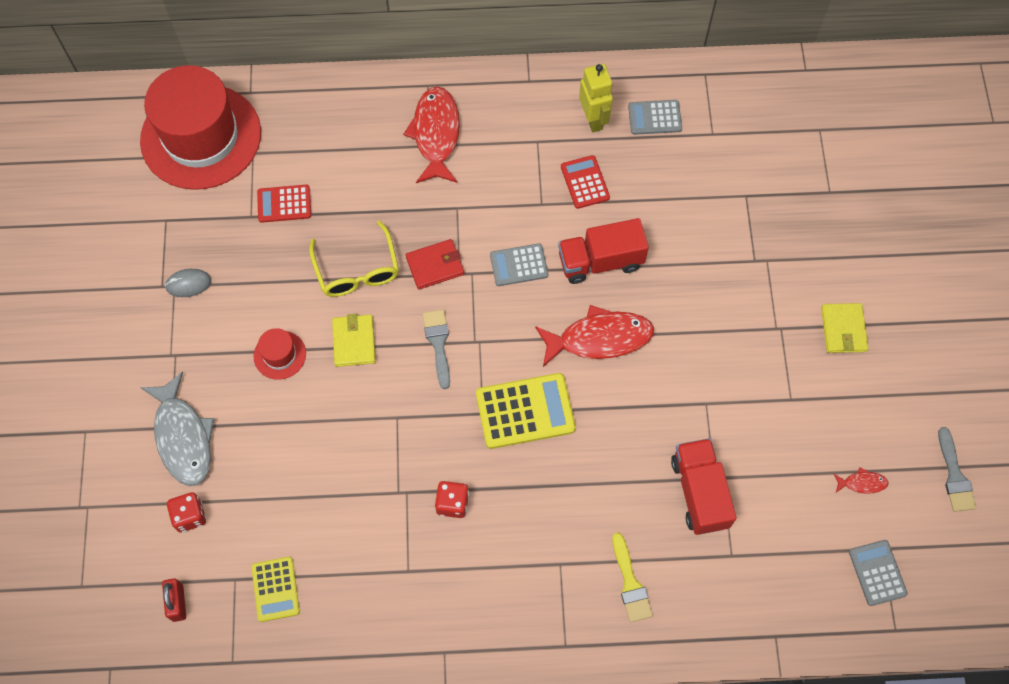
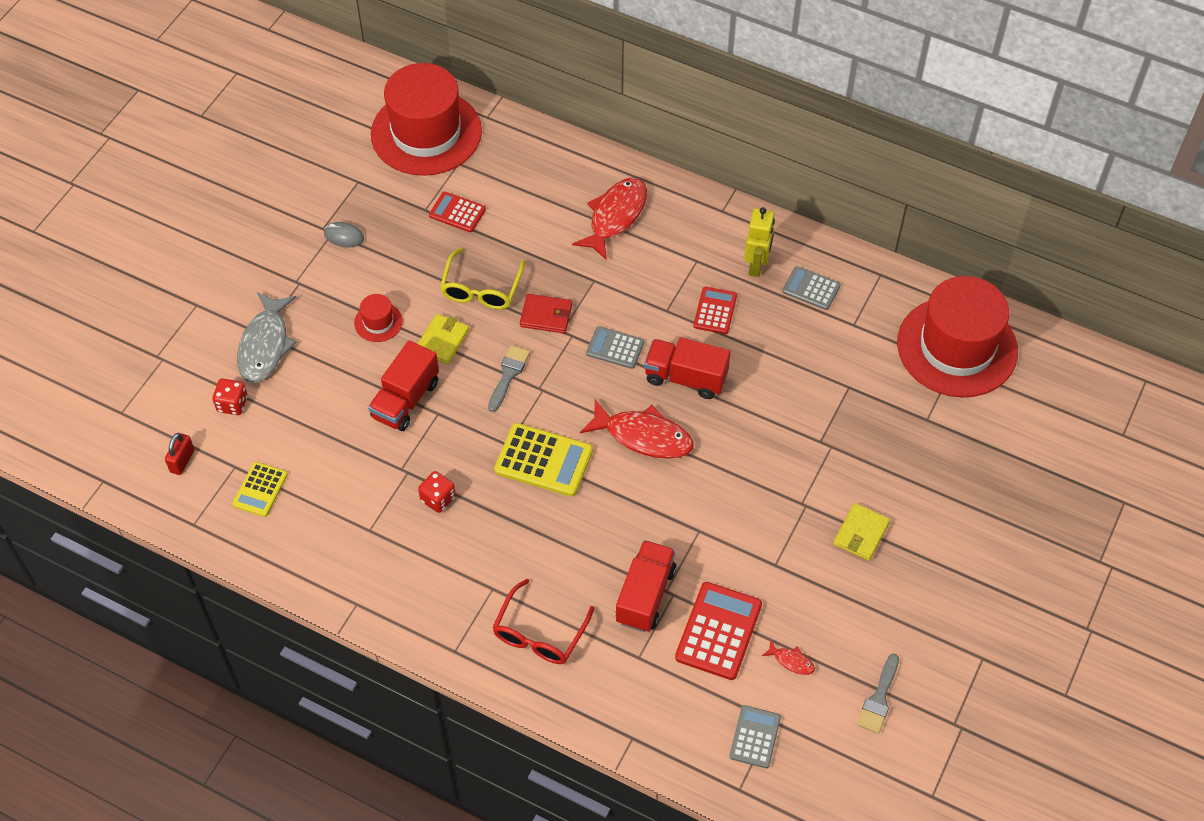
camera: 30 degrees right, 10 degrees down
(357, 420) = (405, 400): none -> red truck
(630, 583) = (539, 633): yellow brush -> red glasses
(784, 490) = (718, 631): none -> red calculator
(811, 110) = (957, 347): none -> red hat

